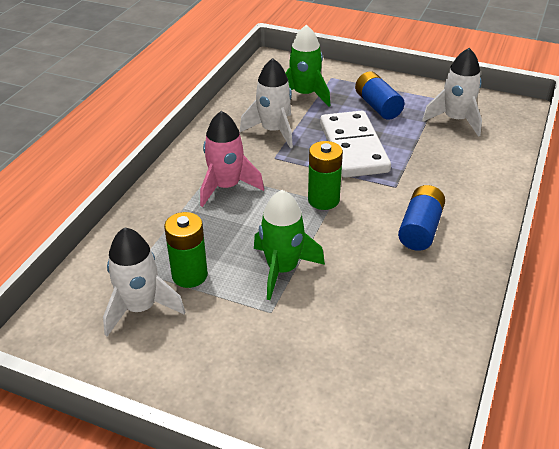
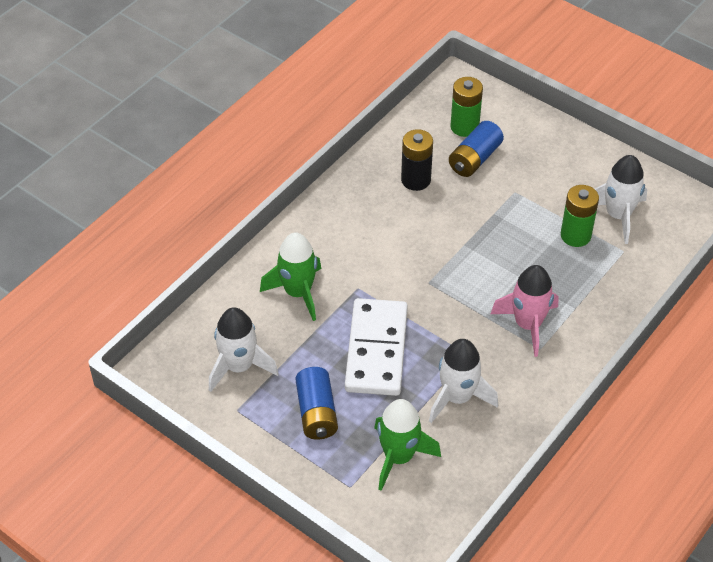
camera: 165 degrees left, 10 degrees up
(282, 269) = (496, 224): green rocket -> green rocket (298, 292)
(323, 200) = (435, 287): green battery -> green battery (464, 127)
(394, 301) = (416, 180): none -> black battery
(420, 229) = (360, 237): blue battery -> blue battery (475, 159)

